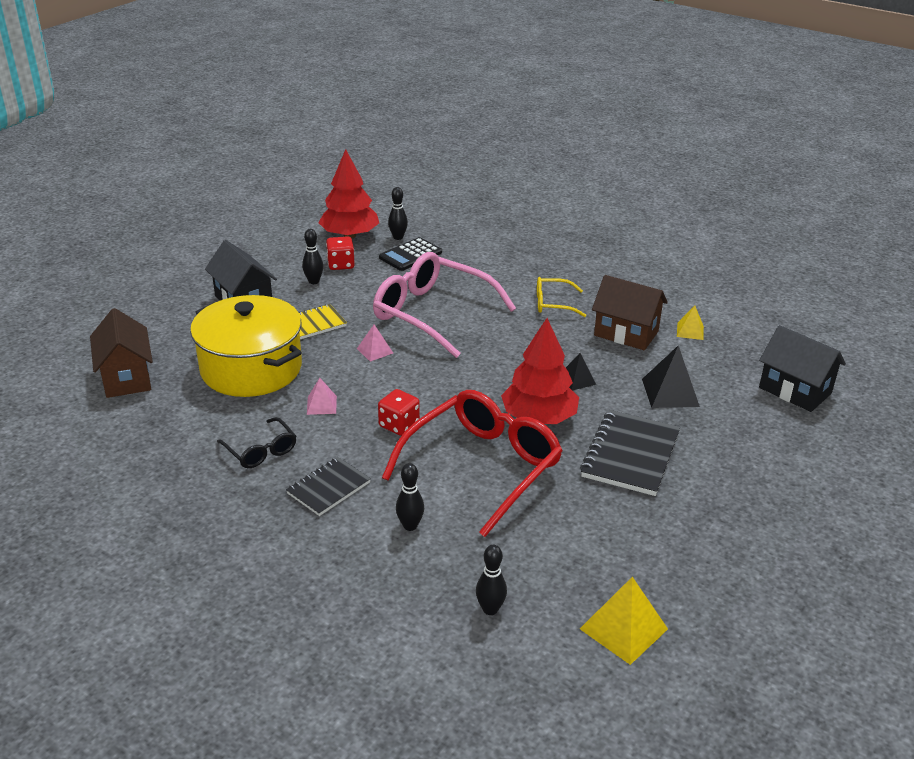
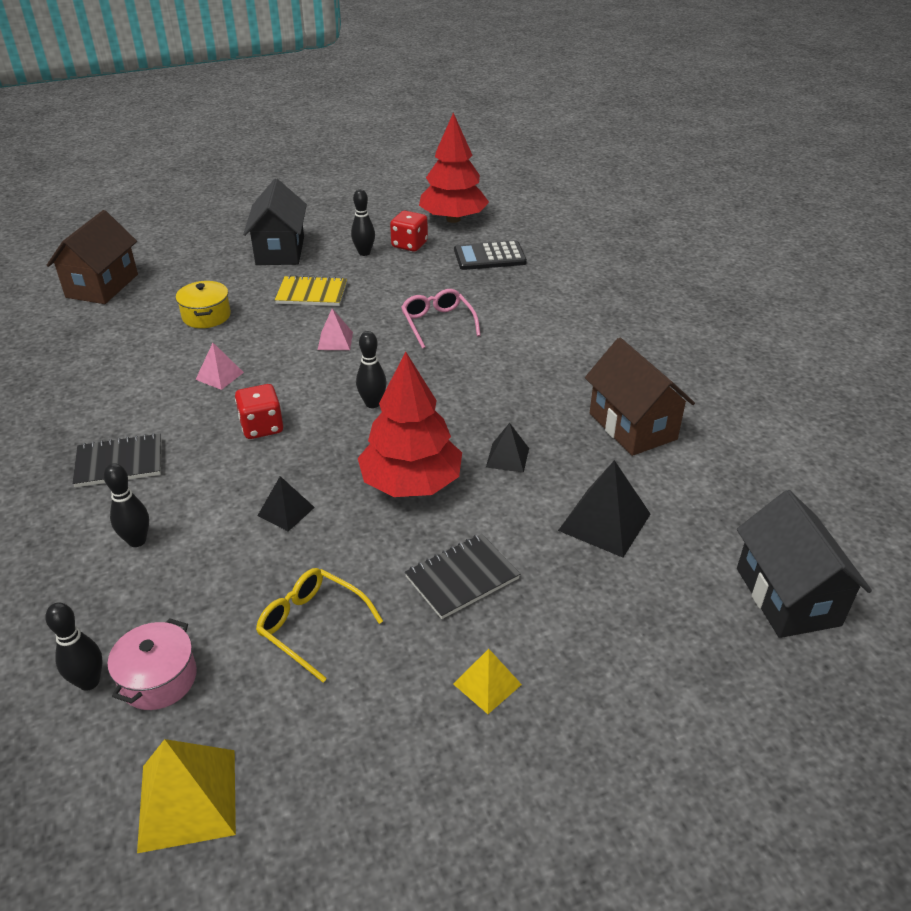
camera: 35 degrees right, 5 degrees up
(251, 368) = (206, 316): yellow pot -> yellow pot, size x0.43
(261, 451) = (113, 398): black glasses -> none
(398, 237) = (498, 235): black bowling pin -> black bowling pin (372, 403)
(431, 313) = (437, 323): pink glasses -> pink glasses, size x0.47
(483, 466) = (286, 511): red glasses -> black pyramid
(529, 586) = (158, 679): none -> pink pot
(552, 303) = (583, 359): yellow glasses -> yellow glasses (311, 625)
(630, 455) = (462, 577): black notebook -> black notebook, size x0.63
(690, 331) = (721, 455): yellow pyramid -> yellow pyramid (487, 684)

